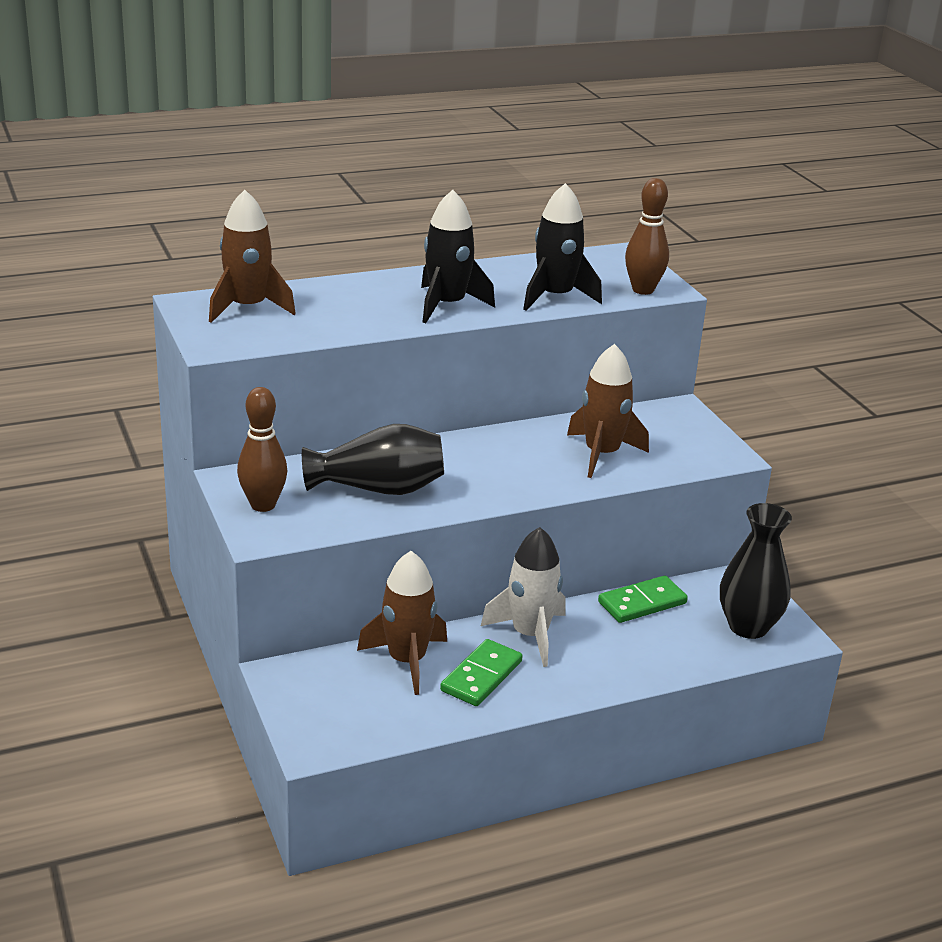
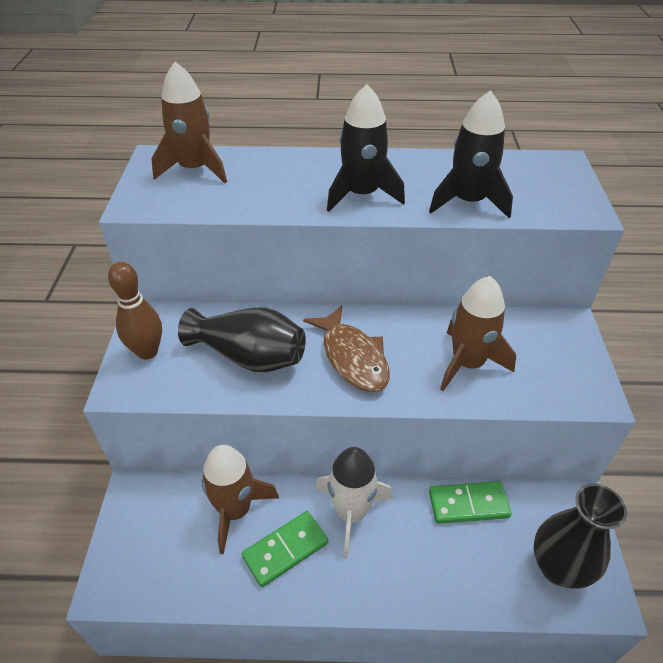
camera: 25 degrees right, 15 degrees up
(486, 470) = (352, 357): none -> brown fish
(643, 290) = (560, 208): brown bowling pin -> none

